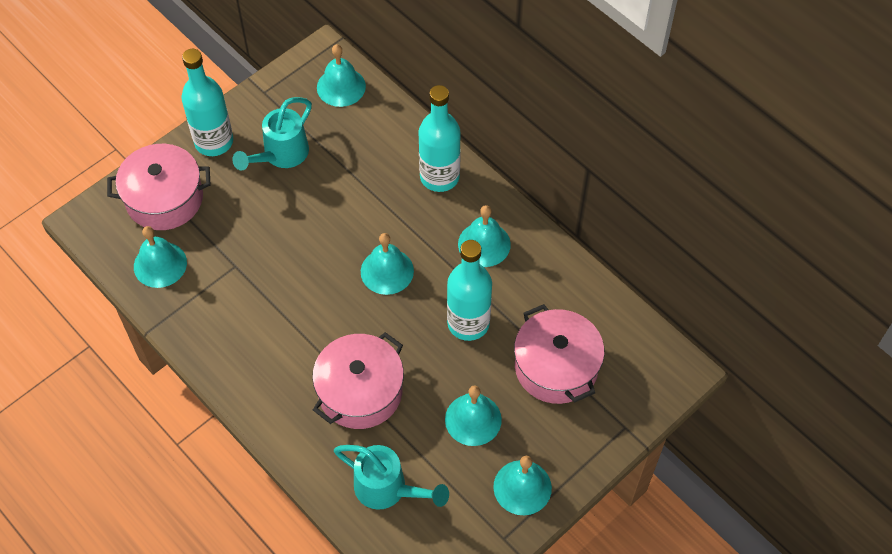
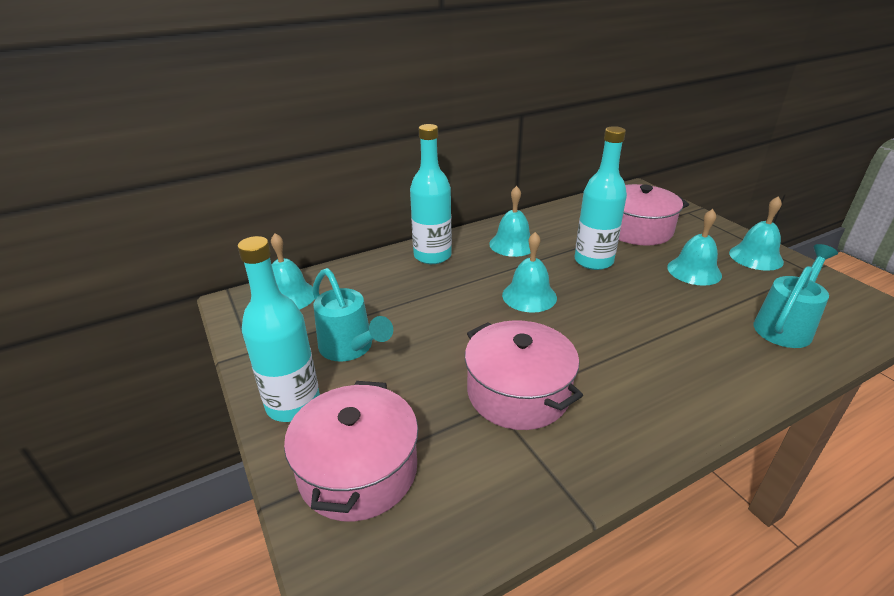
camera: 75 degrees left, 25 degrees down
(160, 264) = (472, 489): turquoise bell -> none
(360, 391) = (673, 329): pink pot -> pink pot (518, 392)

